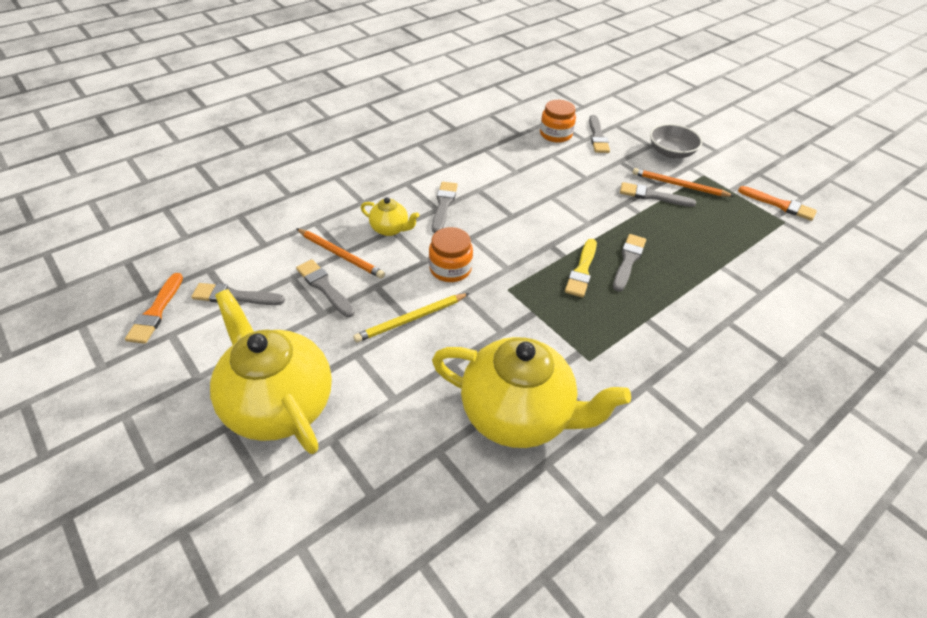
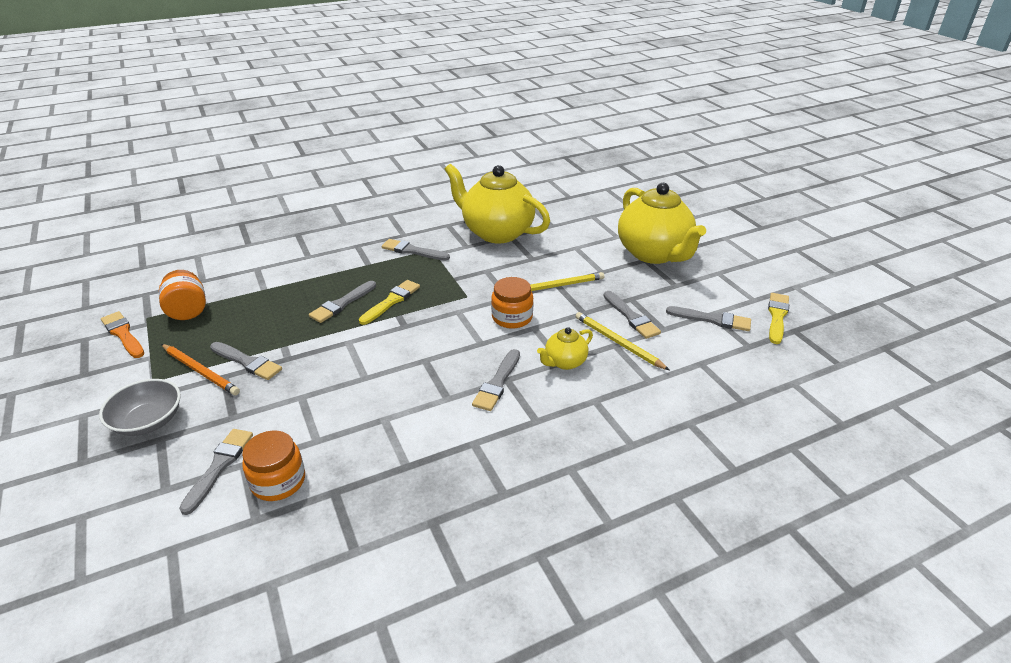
camera: 165 degrees left, 10 degrees down
(156, 311) = (777, 316): orange brush -> yellow brush
(340, 255) = (618, 343): orange pencil -> yellow pencil
(390, 229) = (564, 362): yellow teapot -> yellow teapot turned 75 degrees counterclockwise
(611, 352) = (412, 251): none -> grey brush
(759, 232) = (188, 311): none -> orange jar

